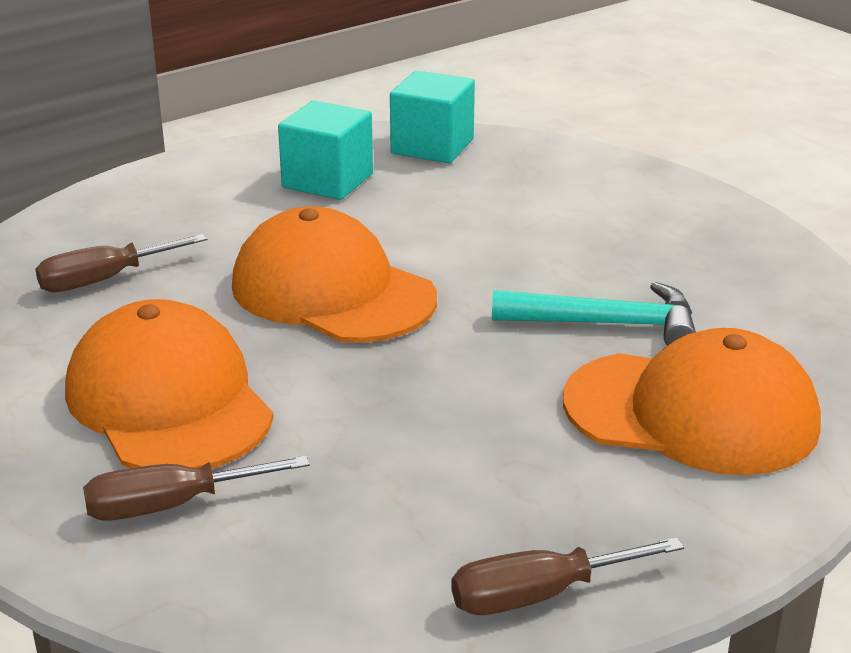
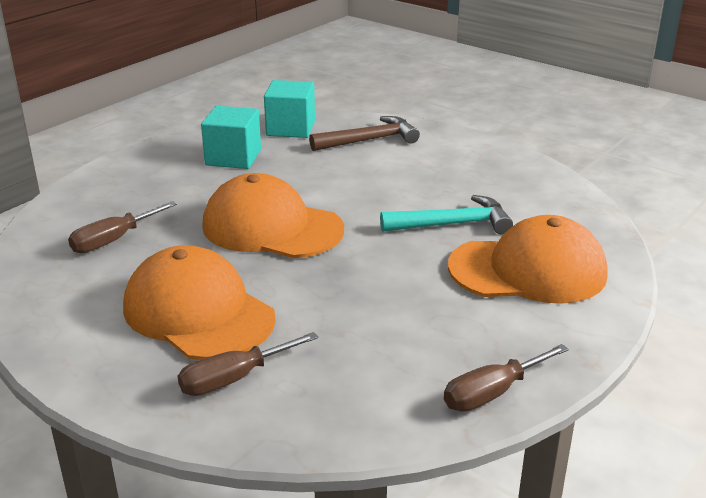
camera: 15 degrees left, 0 degrees up
(541, 178) = (369, 140): none -> brown hammer

